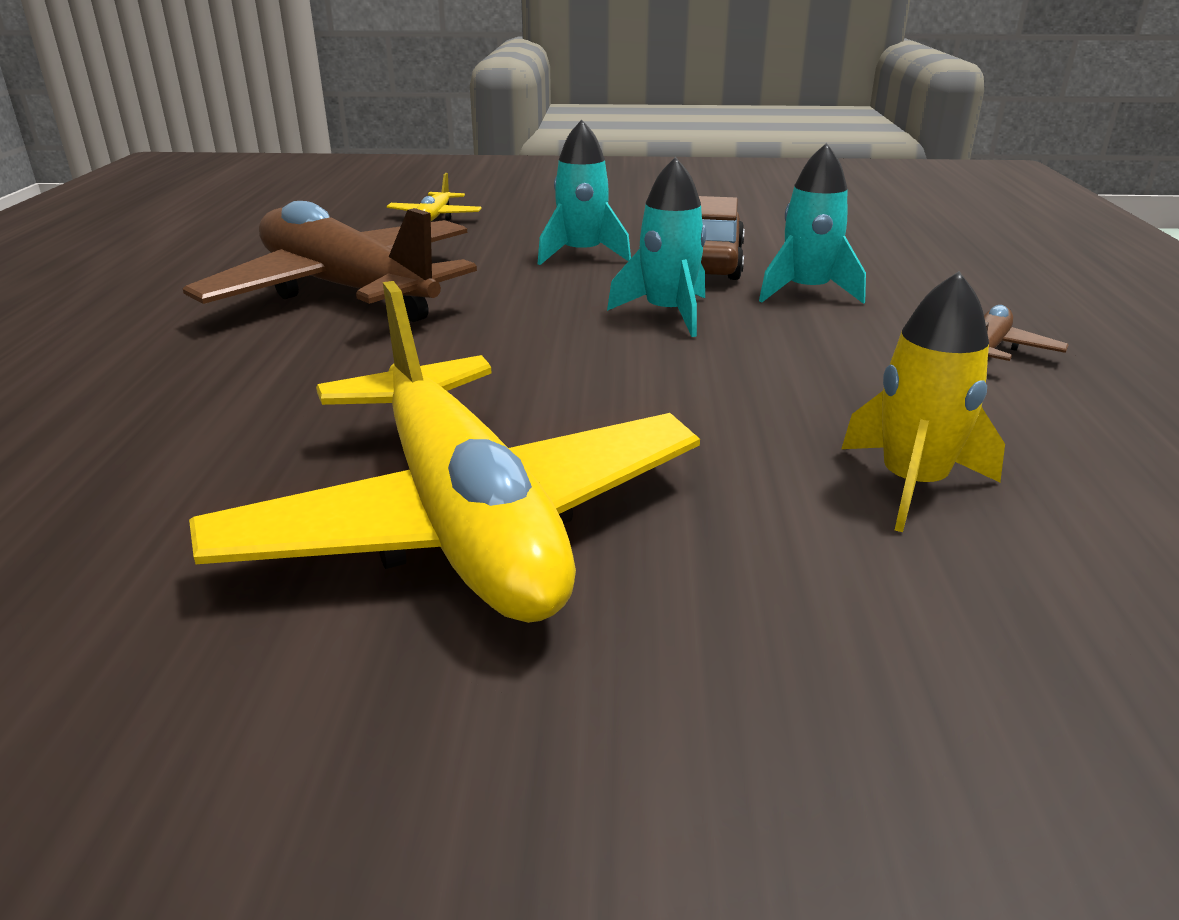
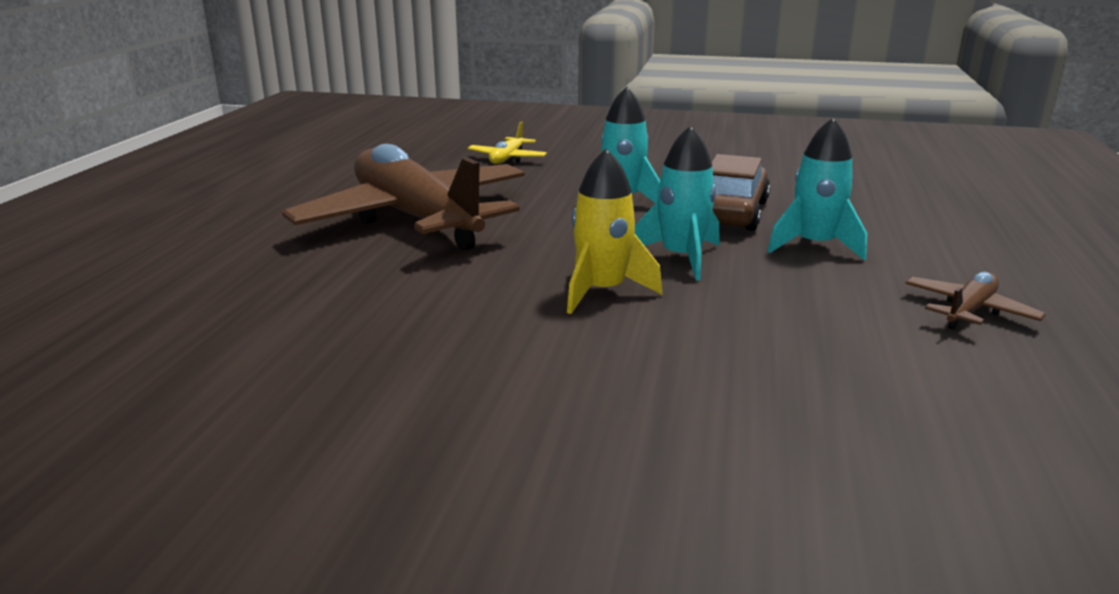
camera: 10 degrees right, 5 degrees down
(464, 520) = (454, 423): yellow plane -> none
(912, 484) = (852, 431): yellow rocket -> yellow rocket (602, 291)

